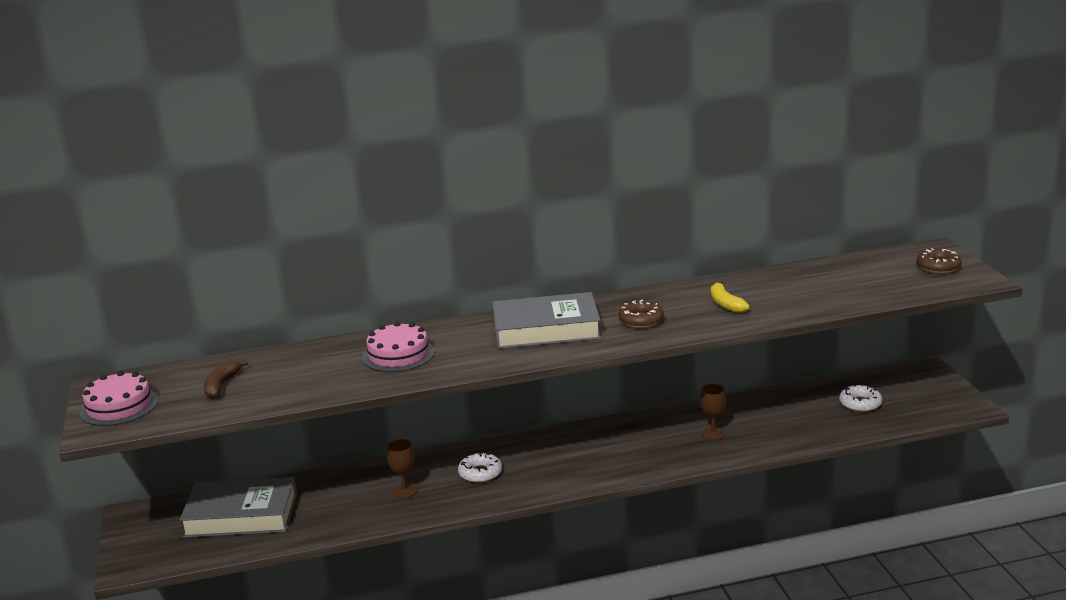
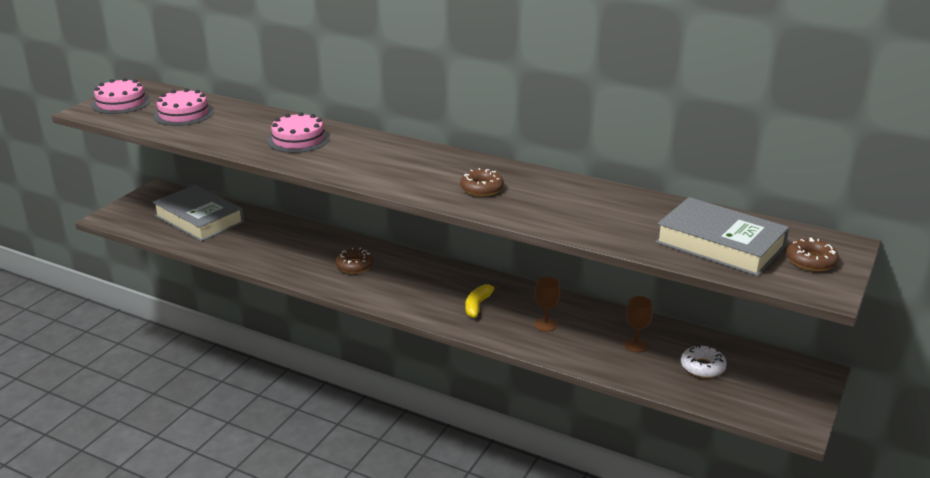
camera: 40 degrees right, 5 degrees up
(222, 385) = (183, 114): brown banana -> pink cake
(405, 491) = (297, 252): brown goblet -> brown goblet (636, 345)
(480, 473) = (354, 266): white donut -> brown donut
(546, 329) = (411, 165): grey book -> grey book (720, 244)
(725, 304) = (565, 206): yellow banana -> yellow banana (478, 305)

